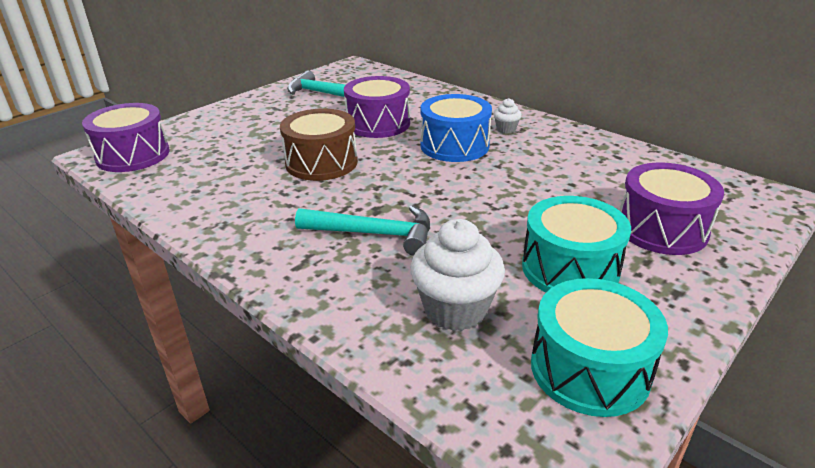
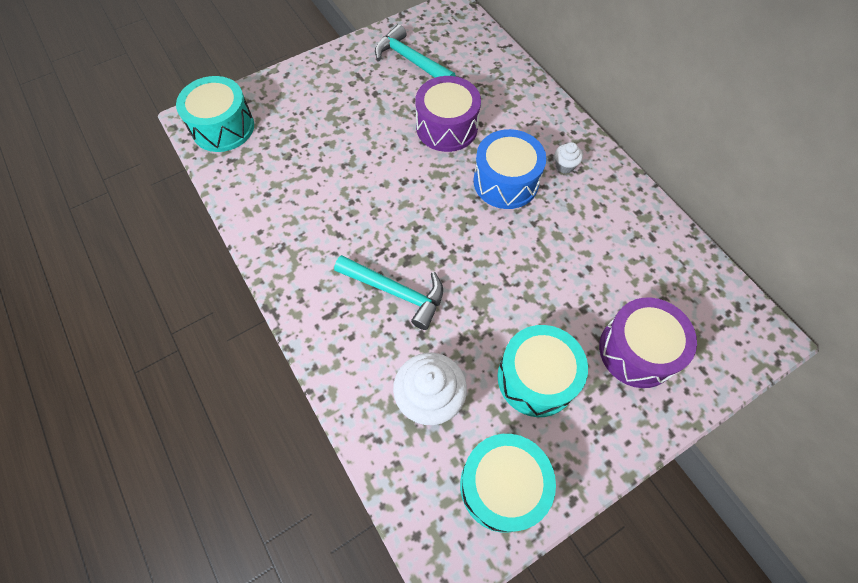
camera: 15 degrees right, 30 degrees up
(133, 155) = (223, 127): purple drum -> turquoise drum
(321, 163) = (379, 179): brown drum -> none

